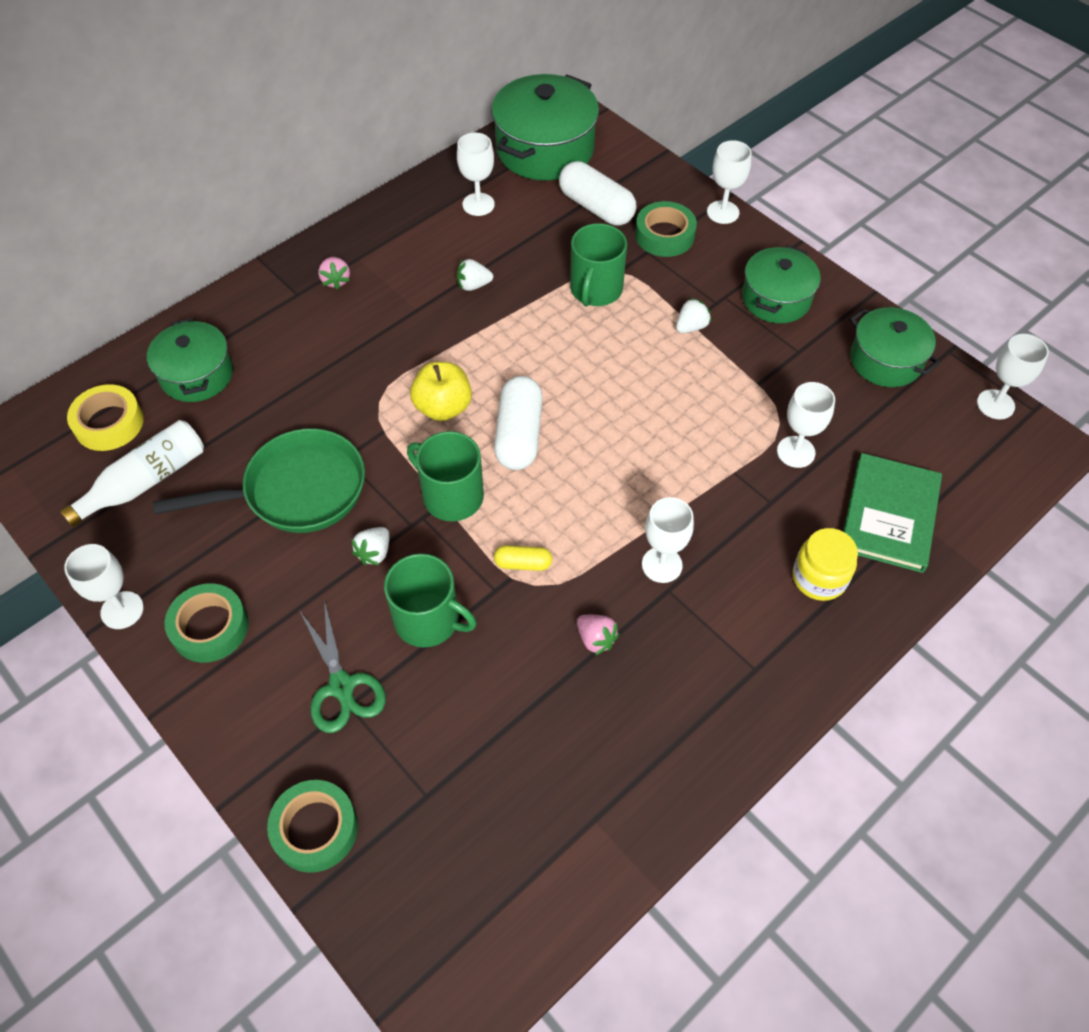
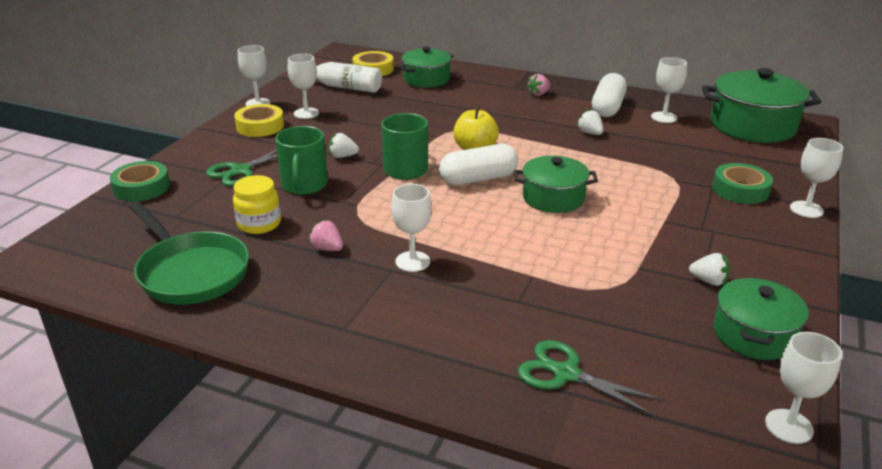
camera: 65 degrees right, 25 degrees down
(210, 627) = (260, 126): green tape -> yellow tape
(297, 490) = (370, 124): green pan -> green pan (191, 272)
(523, 563) = (371, 206): yellow capsule -> none
(595, 290) = (644, 175): green mug -> none
(596, 207) = (726, 157): white capsule -> white capsule (608, 107)
(596, 639) = (327, 248): pink strawberry -> pink strawberry turned 105 degrees clockwise
(691, 327) = (660, 222): white strawberry -> white strawberry (708, 281)
(776, 299) = (746, 256): green pot -> green pot (553, 198)
(795, 452) = (585, 303): white goblet -> white goblet (306, 113)
(819, 578) = (459, 344): yellow jar -> yellow jar (259, 224)
(889, 515) = (566, 374): green book -> green scissors

